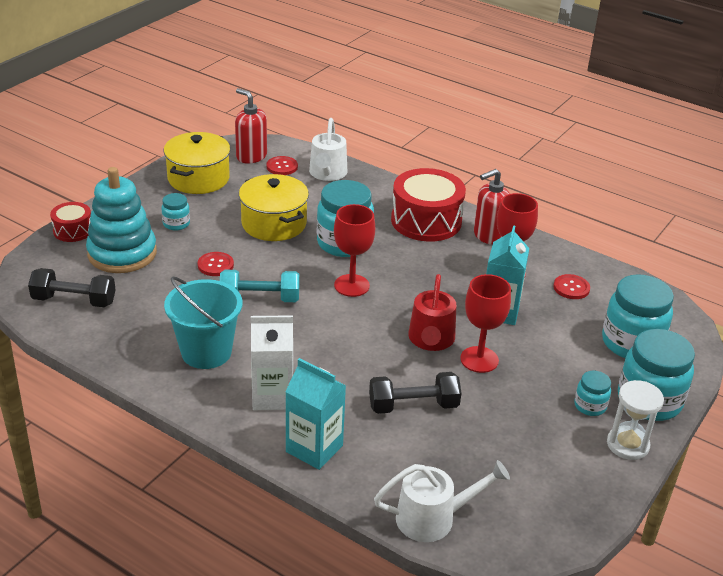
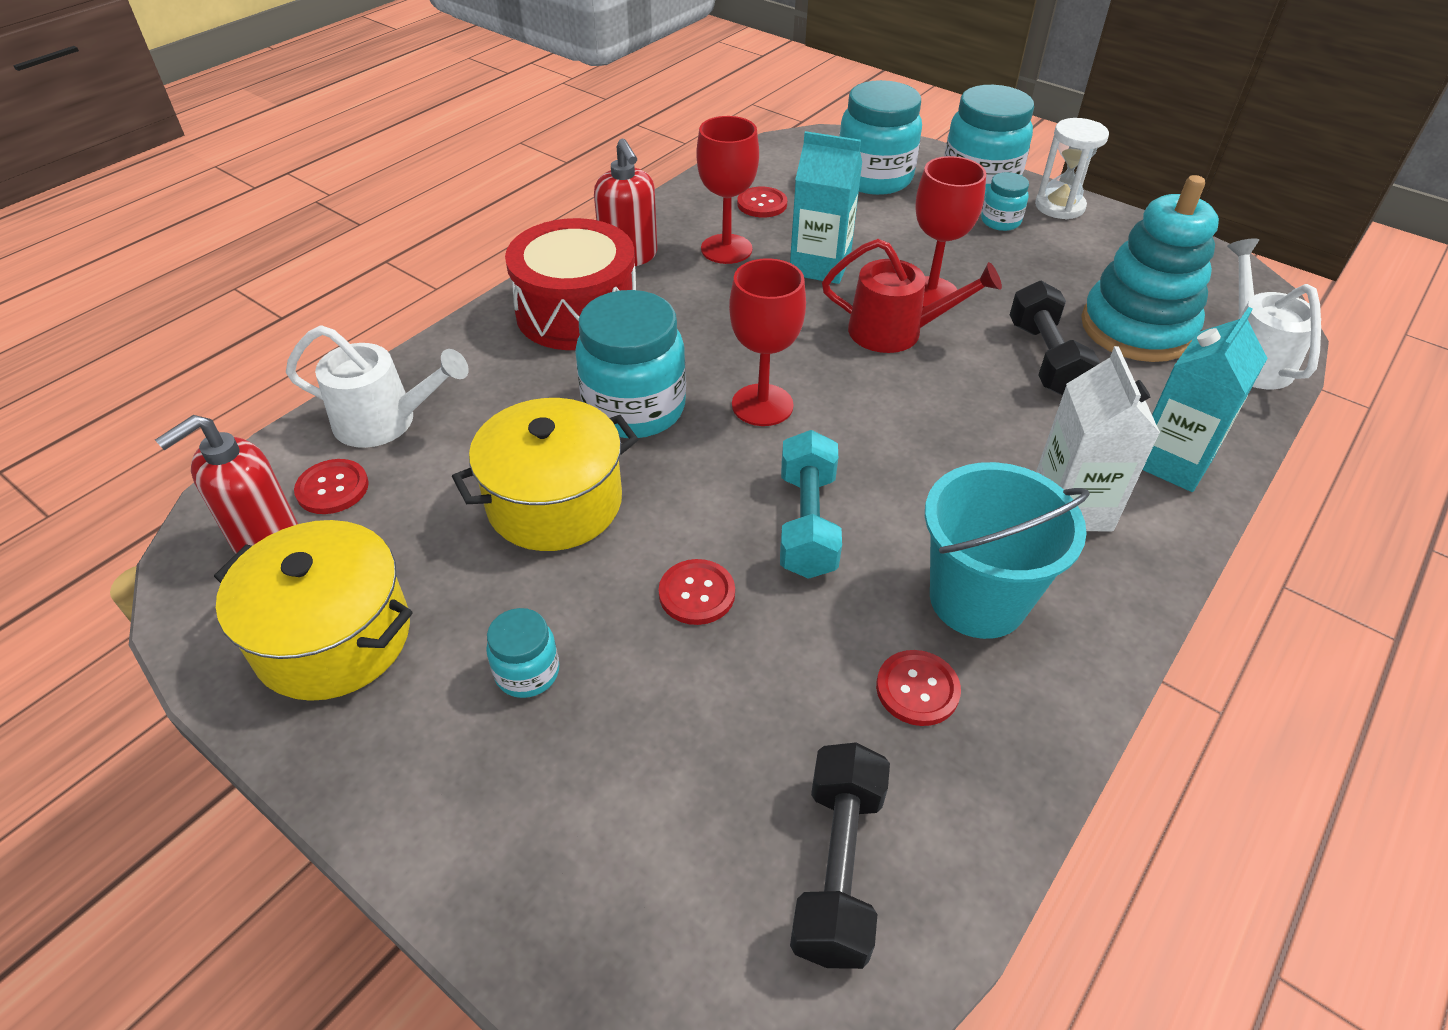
camera: 85 degrees left, 10 degrees up
(73, 230) = (521, 916): red drum -> none
(122, 253) = (642, 778): turquoise stacking toy -> turquoise stacking toy (1137, 328)
(154, 327) = (917, 689): none -> red button

